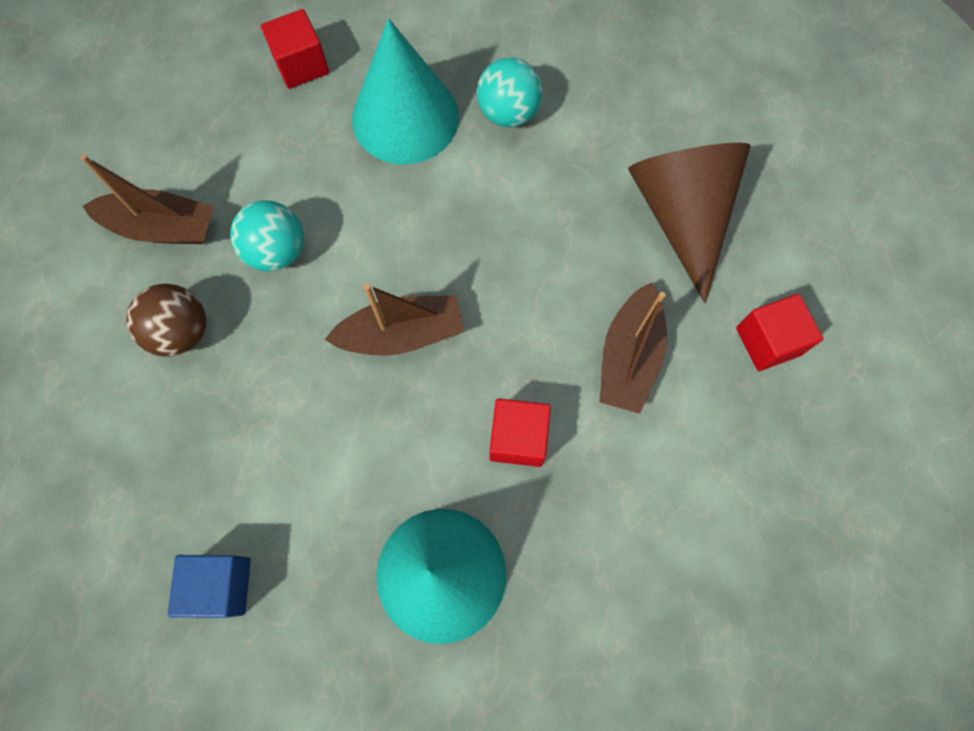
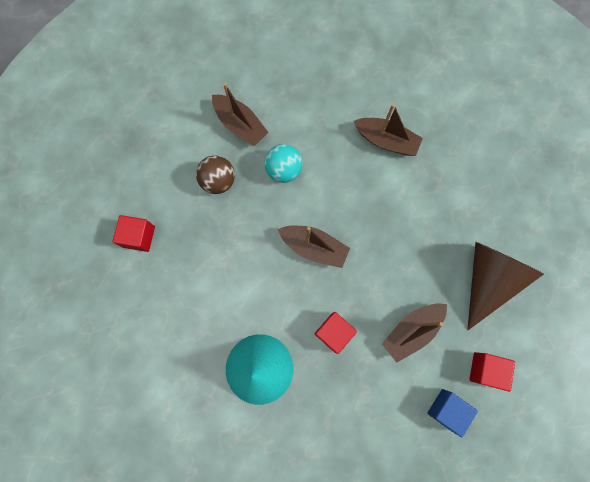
camera: 35 degrees right, 5 degrees up
(221, 585) = (166, 307): blue cube -> blue cube (446, 409)
(301, 65) = (354, 82): red cube -> red cube (139, 236)
(405, 117) = (386, 141): turquoise cone -> brown boat
(508, 113) = (438, 171): turquoise ball -> none

